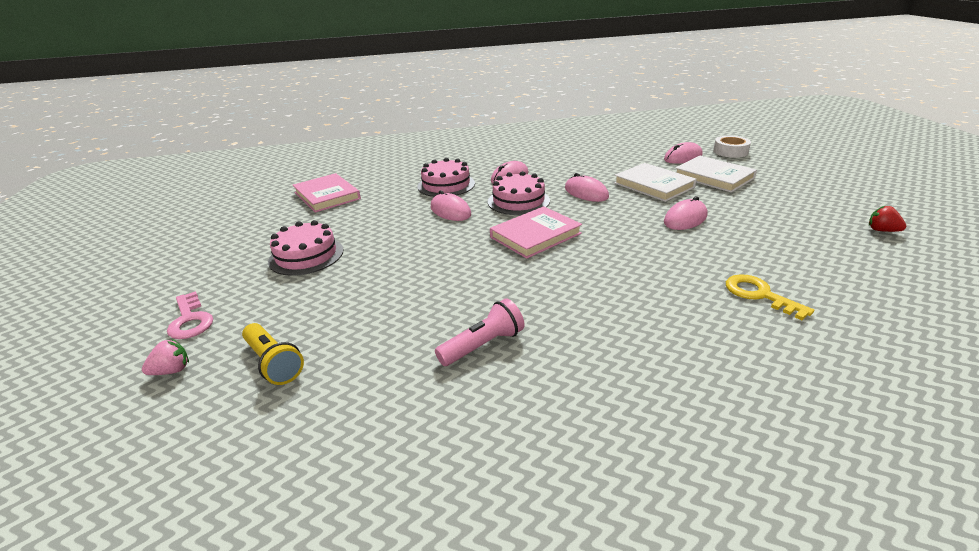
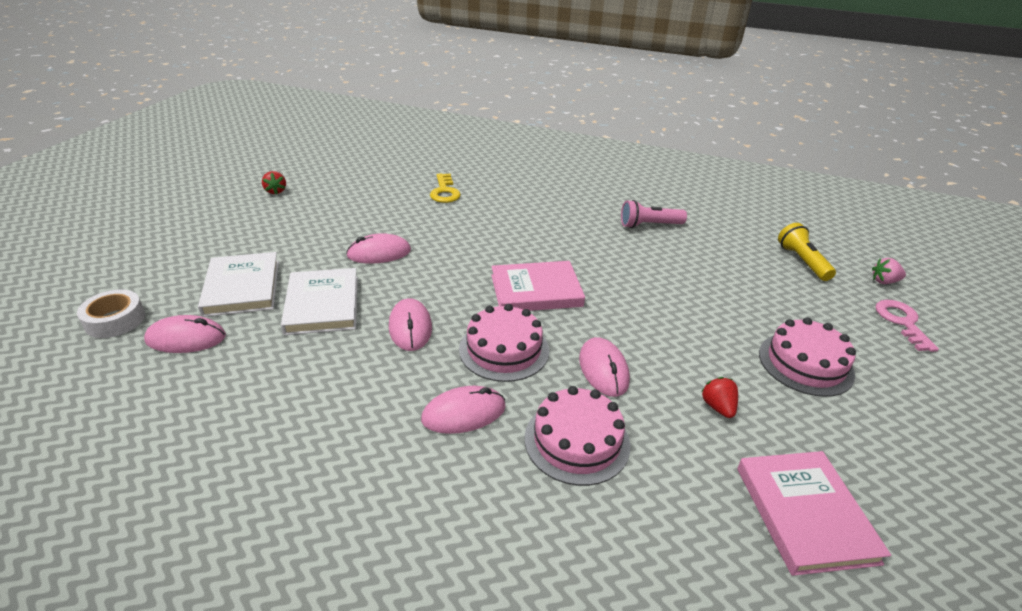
camera: 155 degrees left, 5 degrees up
(372, 216) = (718, 407): none -> red strawberry

